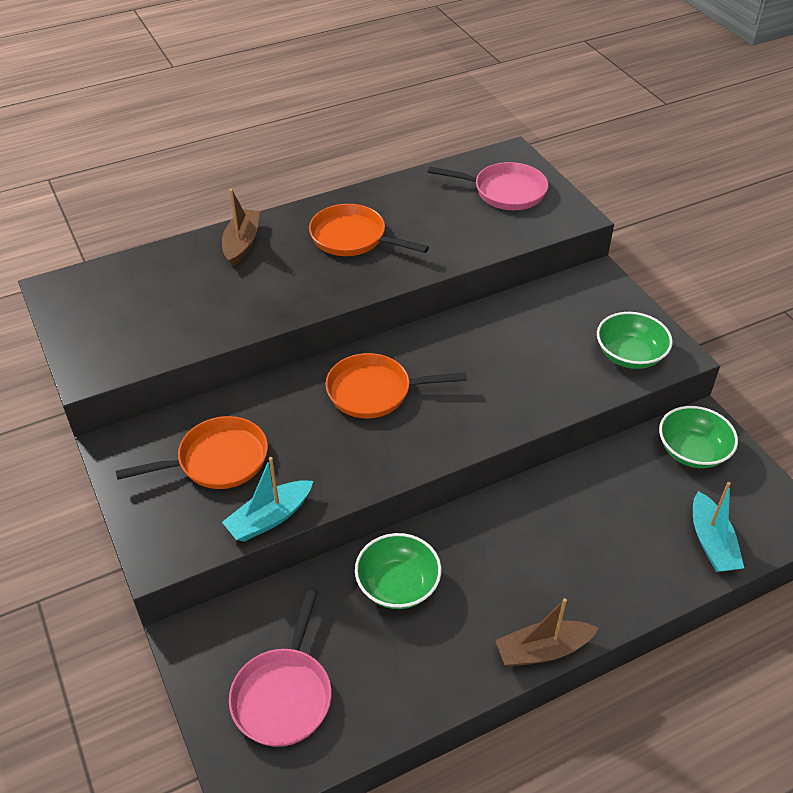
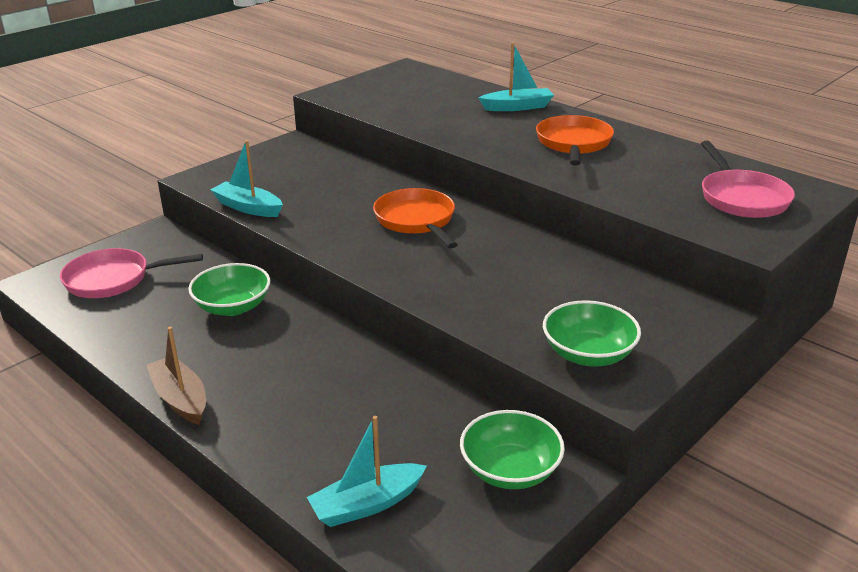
camera: 70 degrees right, 15 degrees down
(217, 460) = (298, 177): orange pan -> none
(242, 243) = (517, 107): brown boat -> turquoise boat

